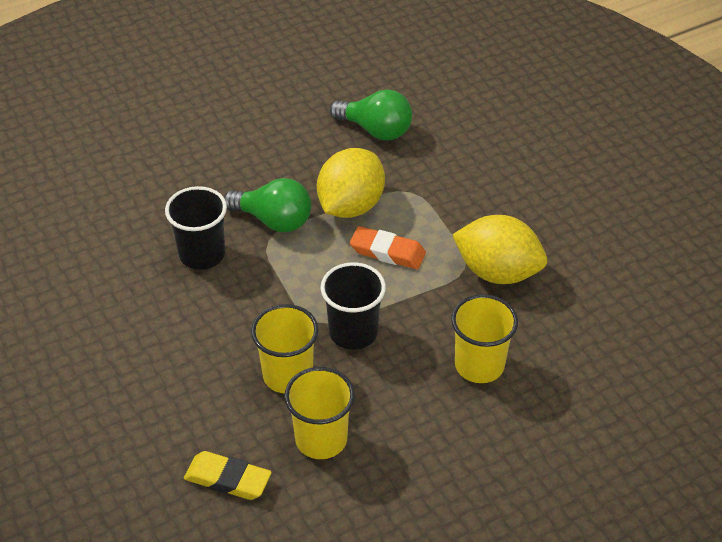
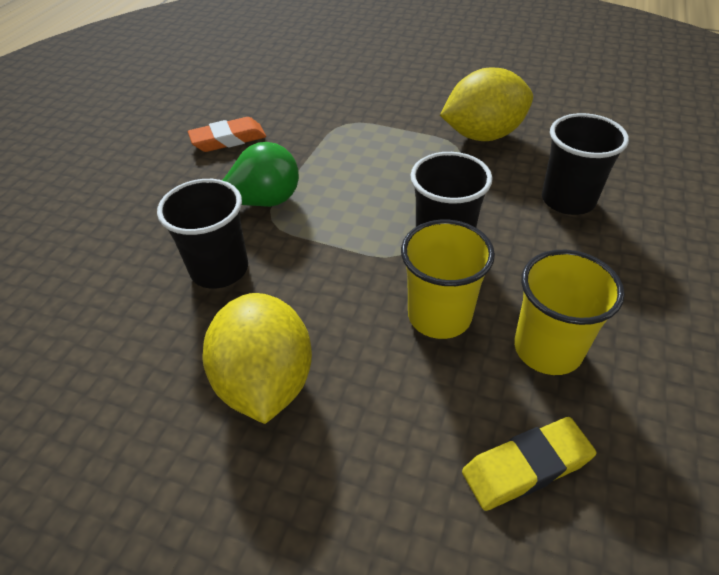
camera: 40 degrees left, 0 degrees up
(350, 206) = (311, 156): yellow lemon -> yellow lemon (266, 382)
(375, 130) = (264, 101): green light bulb -> none
(387, 252) = (385, 169): orange eraser -> orange eraser (228, 139)
(479, 365) = (568, 200): yellow cup -> black cup

